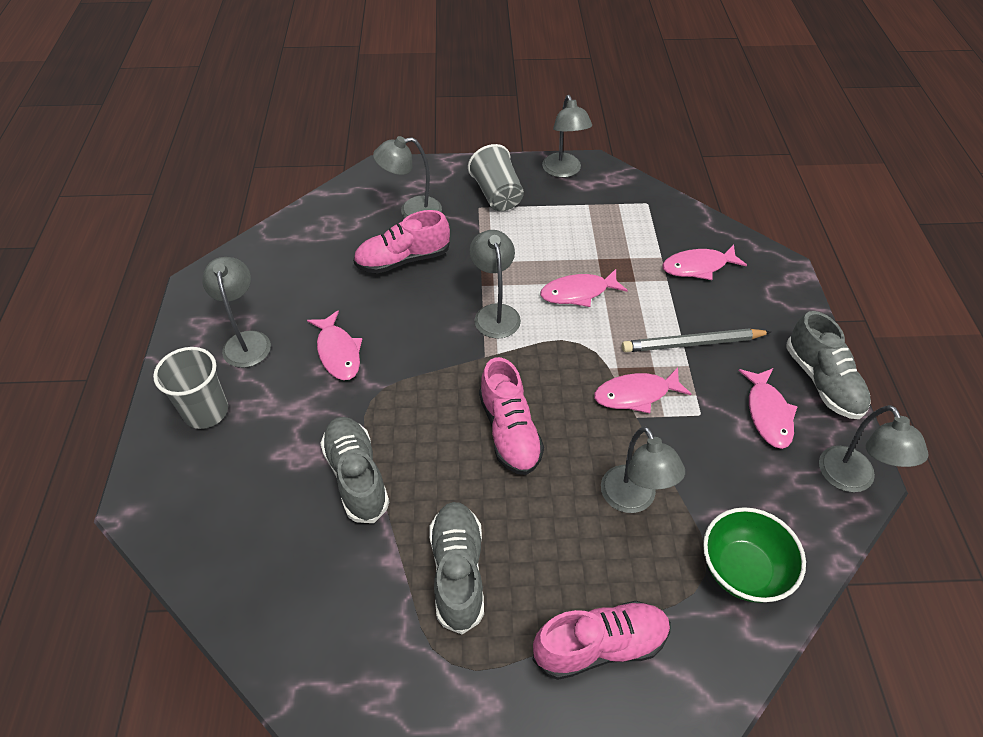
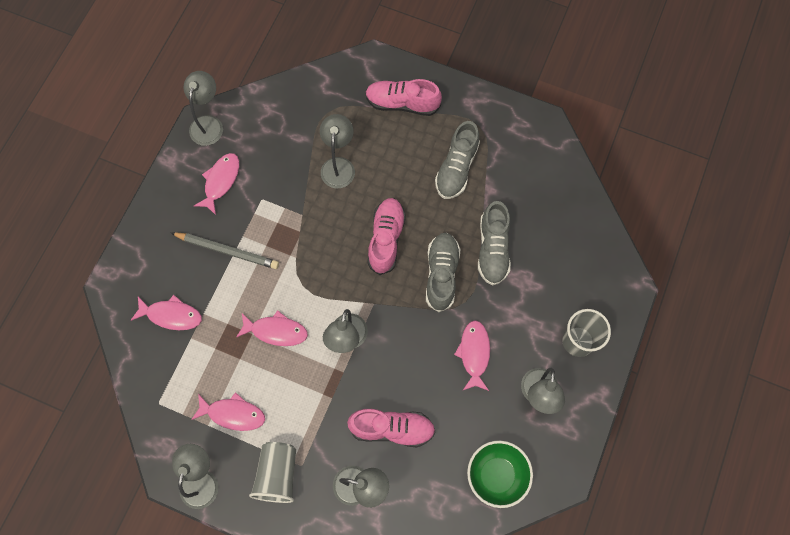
camera: 155 degrees left, 20 degrees up
(636, 394) = (291, 230): pink fish -> pink fish (233, 414)
(743, 570) = (306, 106): green bowl -> green bowl (497, 475)
(822, 381) = (168, 187): grey shoe -> grey shoe (441, 274)

